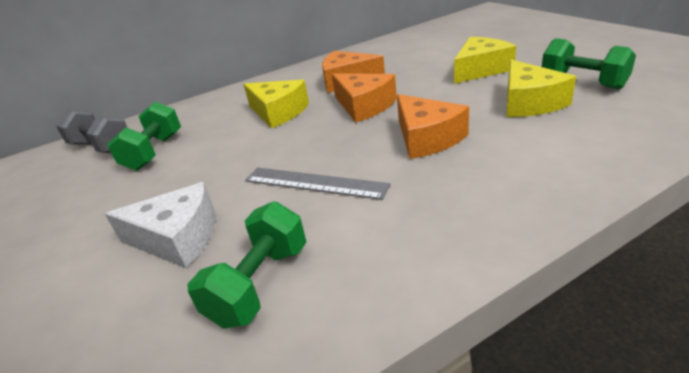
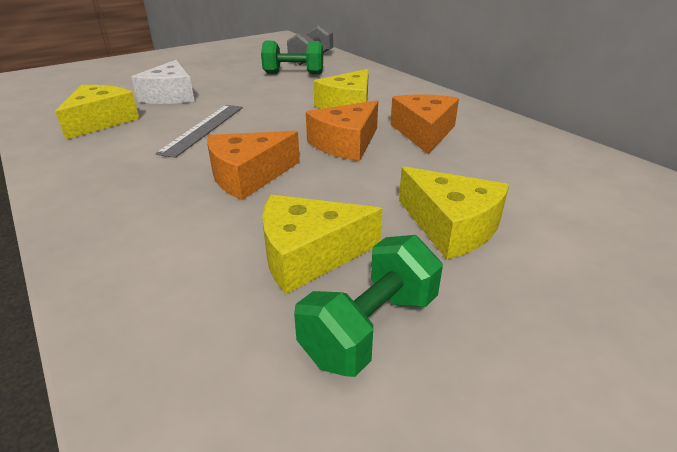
camera: 80 degrees right, 0 degrees up
(260, 284) = (101, 121): green dumbbell -> yellow cheese

